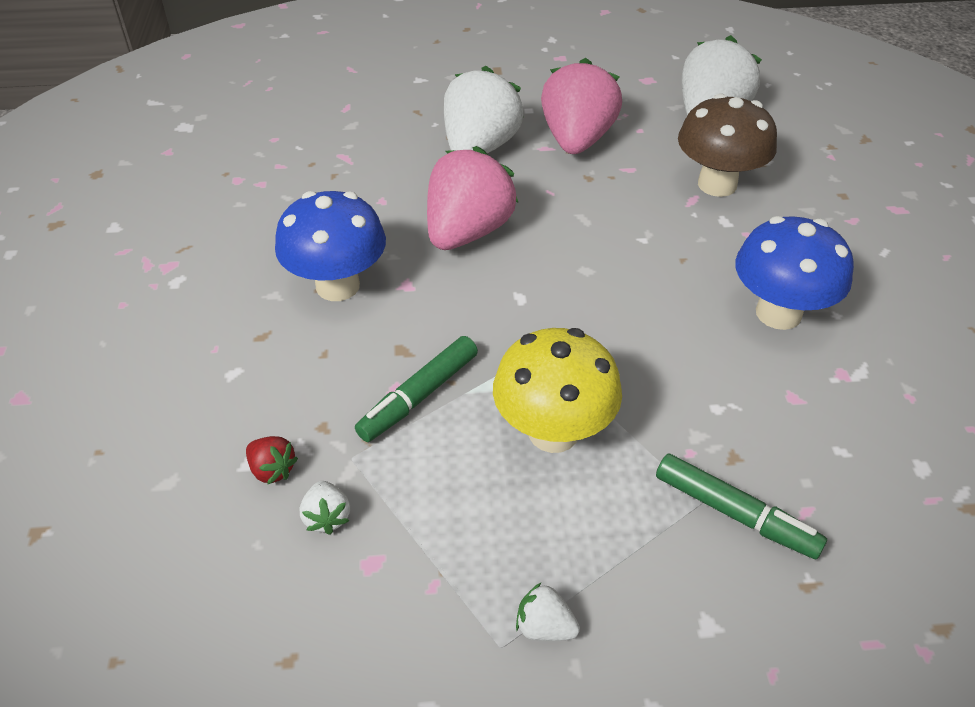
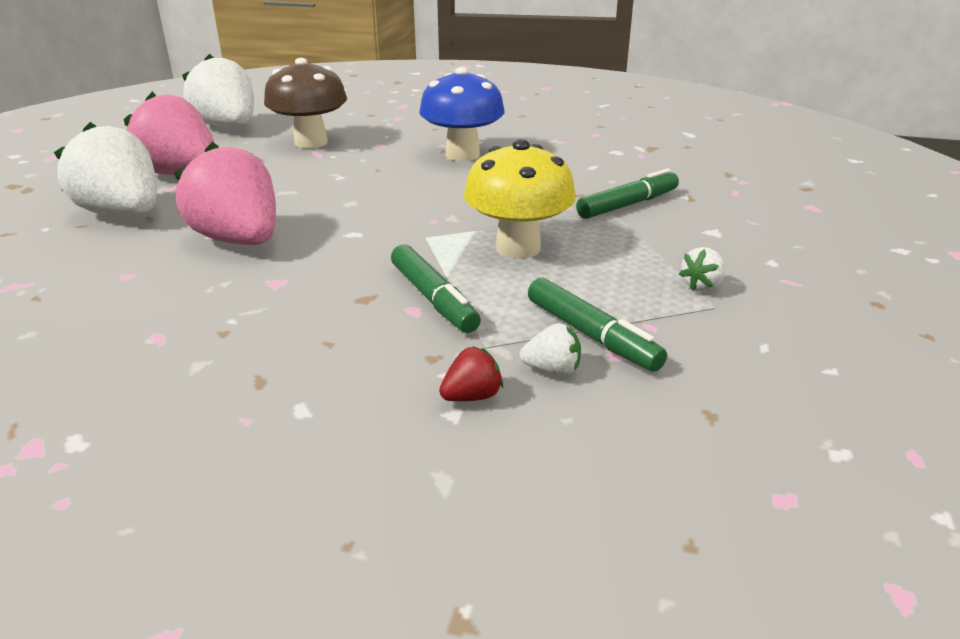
camera: 70 degrees left, 15 degrees down
(338, 286) = (233, 320): blue mushroom -> none
(396, 536) = (591, 335): none -> green marker

